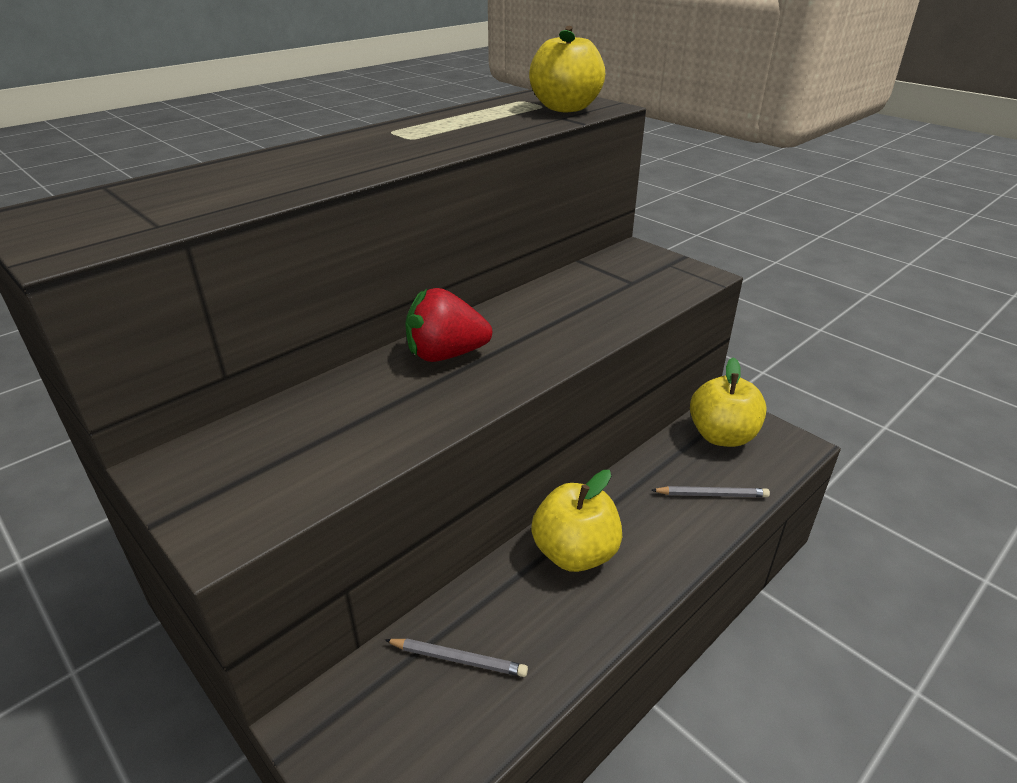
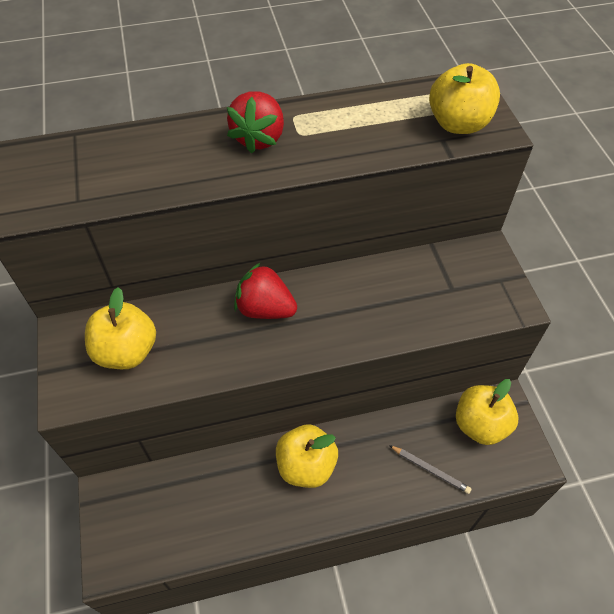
camera: 30 degrees right, 20 degrees up
(286, 451) = (127, 351): none -> yellow apple
(366, 147) = (259, 138): none -> red strawberry
(458, 659) = (195, 499): grey pencil -> none

